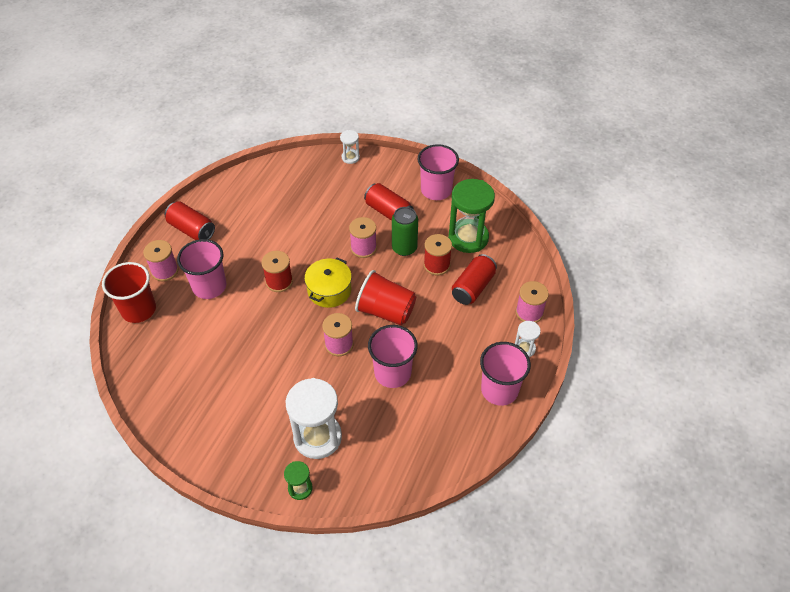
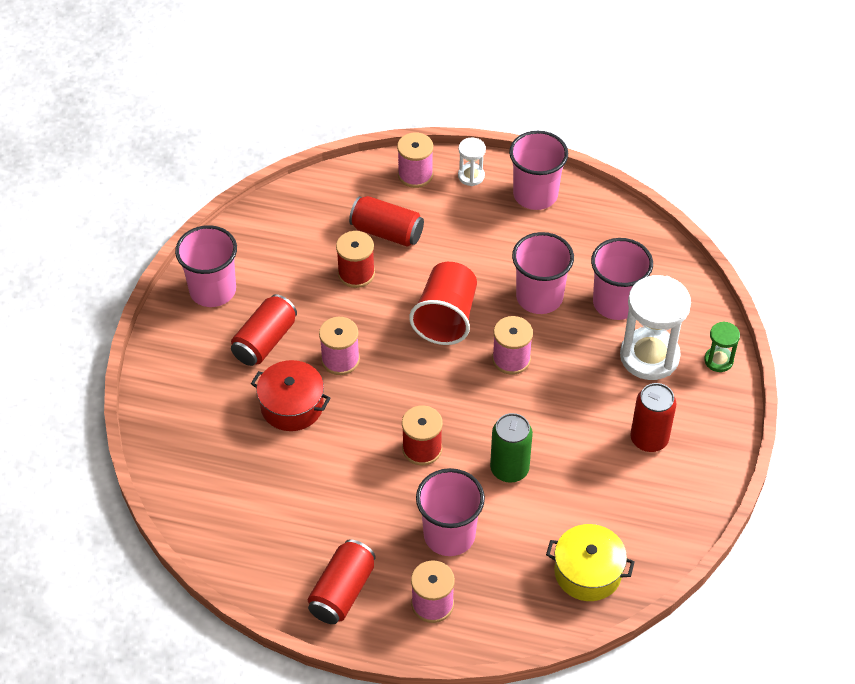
camera: 100 degrees left, 0 degrees up
(138, 309) = (512, 616): red cup -> none
(243, 419) = (649, 439): none -> red can
(329, 290) = (425, 386): yellow pot -> yellow pot (588, 572)
(333, 220) = (292, 406): none -> red pot
(350, 157) = (152, 408): white hourglass -> none
(376, 425) = (616, 303): none -> pink cup
(404, 248) = (332, 313): green can -> green can (509, 469)
(468, 238) = (301, 245): green hourglass -> none

